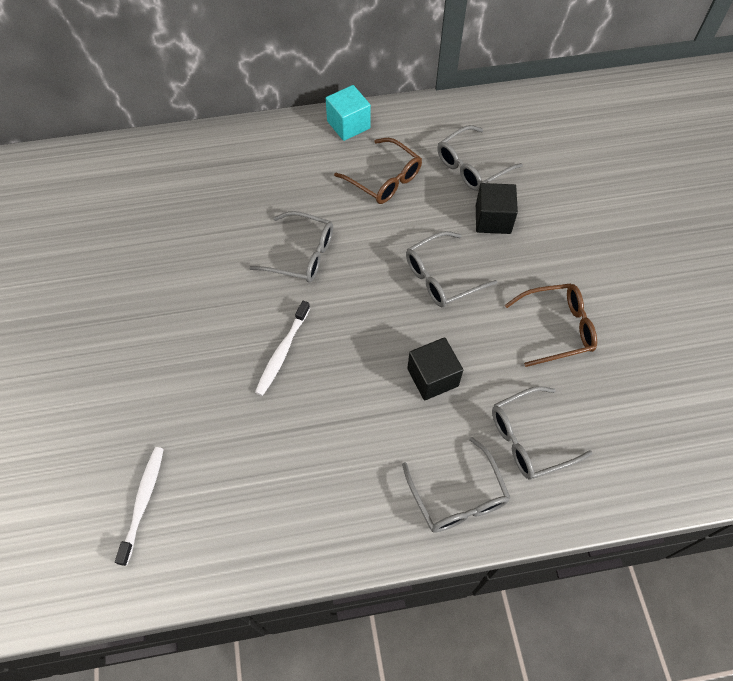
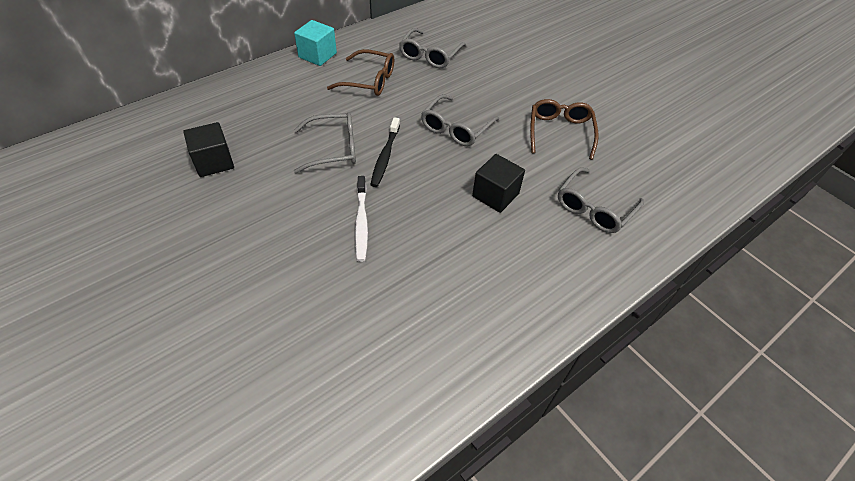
camera: 30 degrees left, 10 degrees down
(143, 502) = (302, 397): white toothbrush -> none
(347, 284) = (385, 156): none -> black toothbrush
(457, 495) = (572, 268): grey glasses -> none
(493, 219) = (467, 82): black cube -> black cube (214, 162)
(556, 328) = (560, 132): brown glasses -> brown glasses turned 45 degrees counterclockwise

